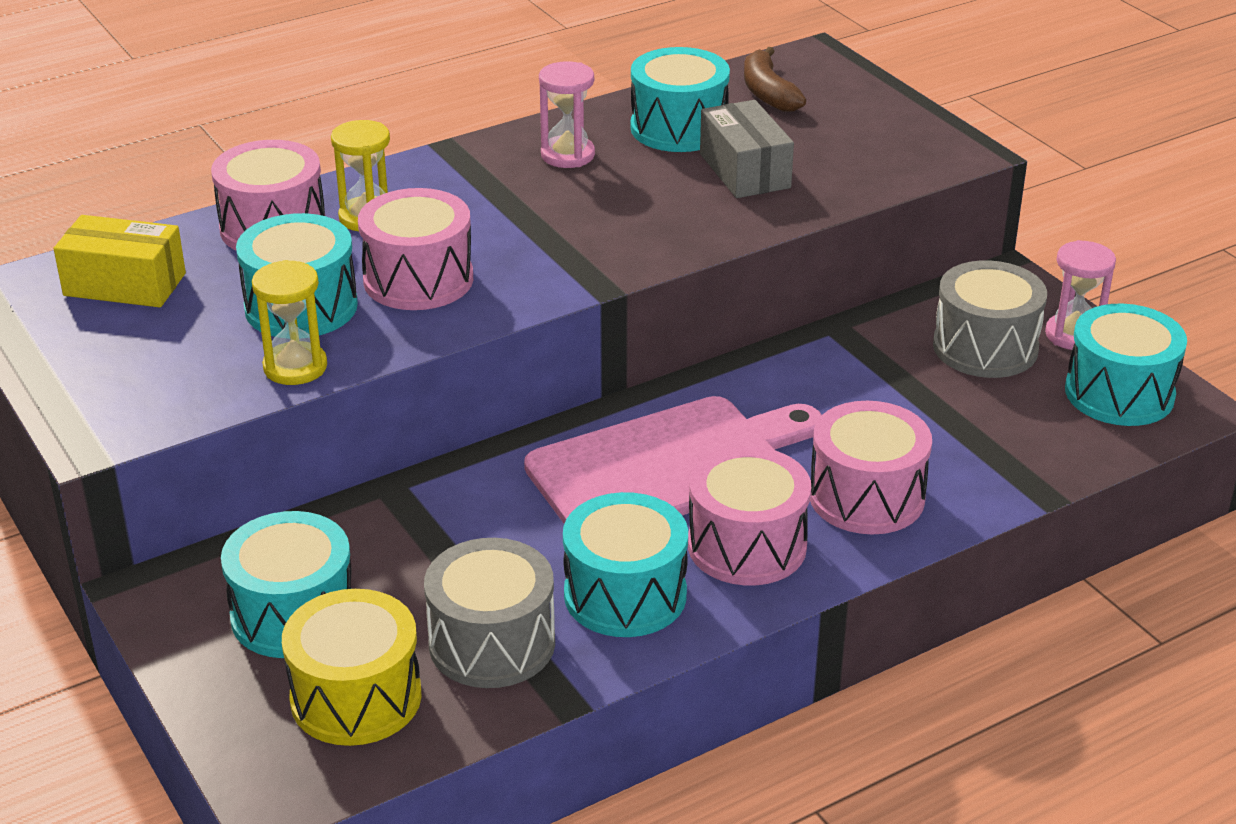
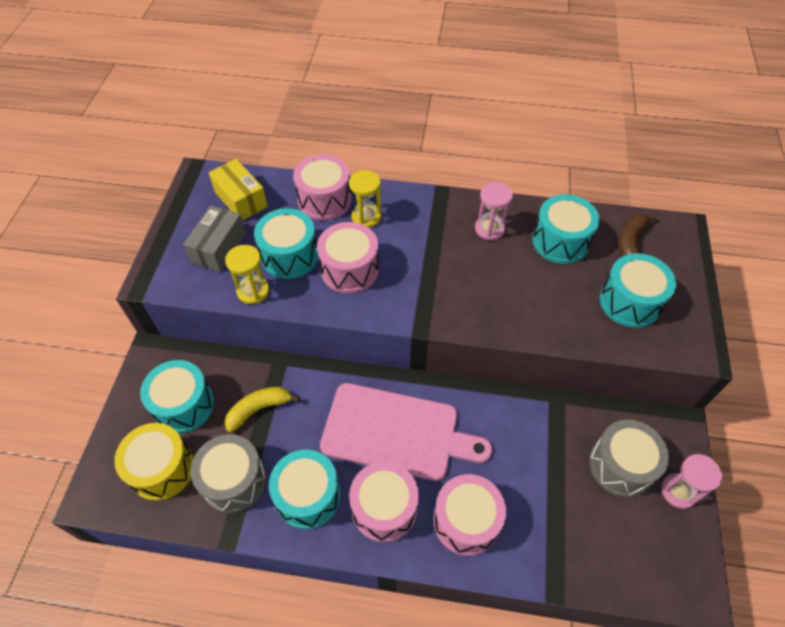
camera: 40 degrees right, 20 degrees up
(428, 553) = (259, 409): none -> yellow banana
(744, 171) = (564, 291): grey box -> grey box (219, 248)
(1119, 393) = (665, 551): turquoise drum -> turquoise drum (630, 302)

